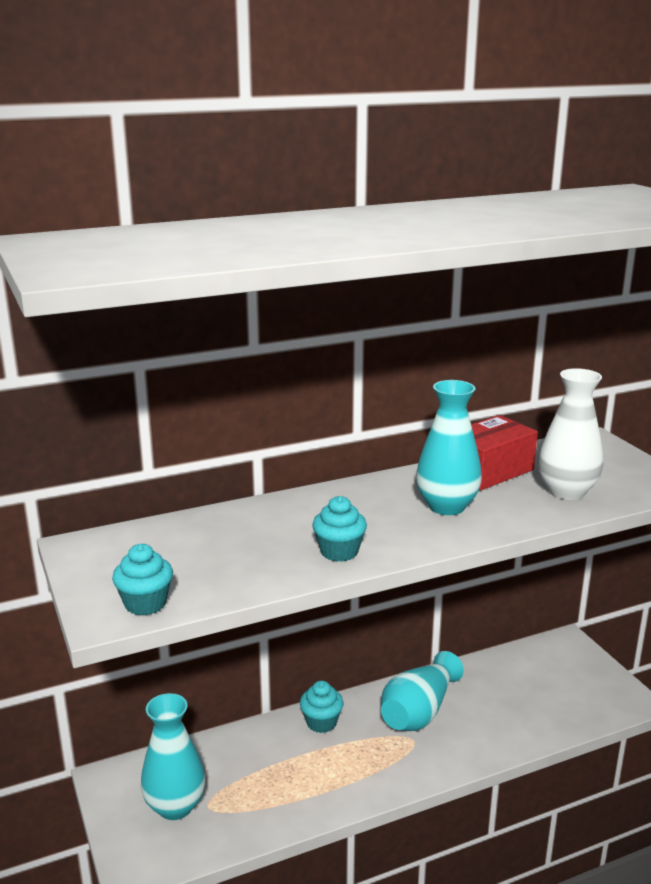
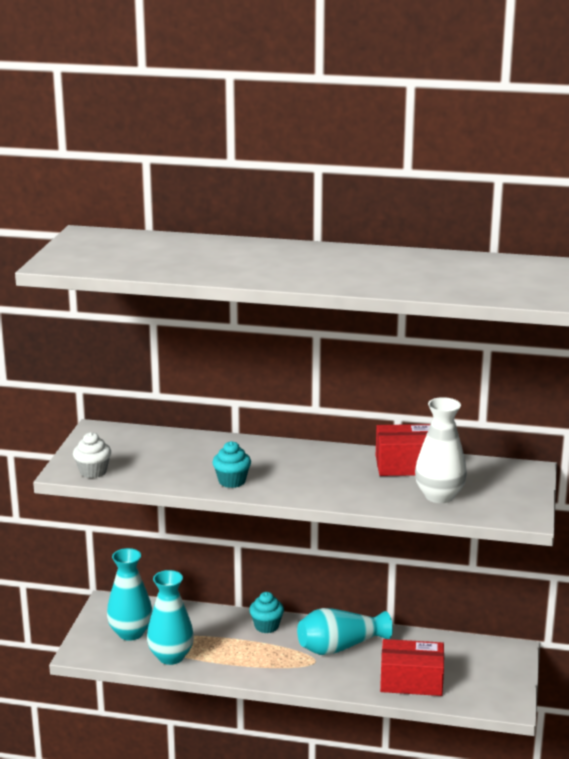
camera: 35 degrees right, 0 degrees up
(145, 603) = (93, 472): turquoise cupcake -> white cupcake
(446, 506) = (340, 478): turquoise vase -> turquoise vase (171, 656)
(525, 717) = (411, 681): none -> red box

